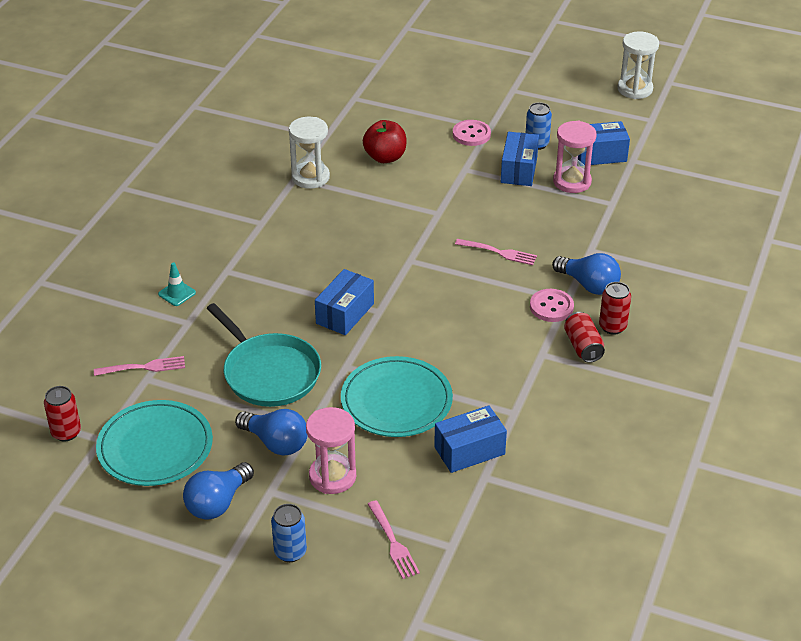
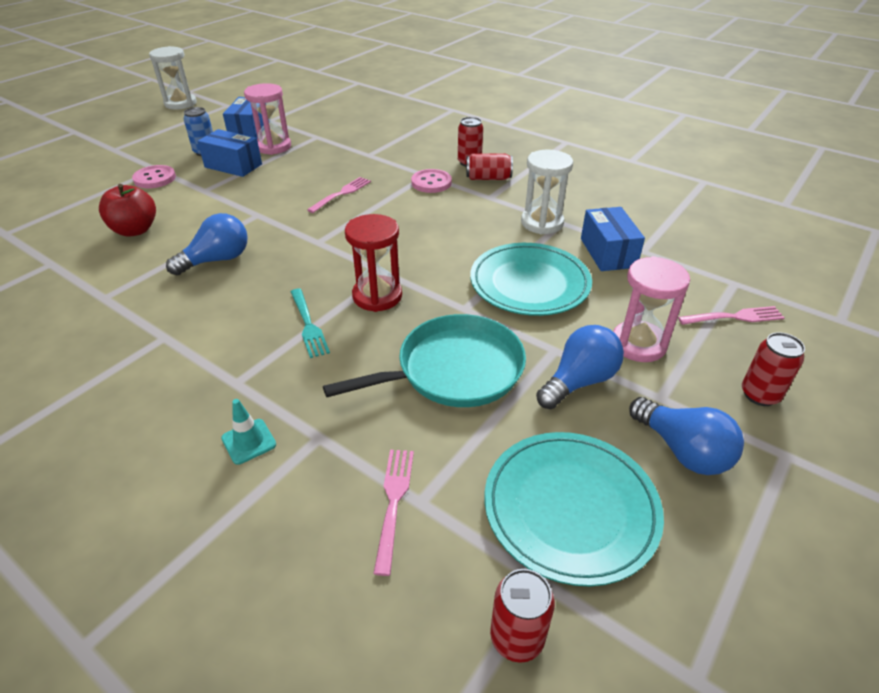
camera: 75 degrees left, 0 degrees up
(290, 552) = (759, 395): blue can -> red can
(297, 286) = (308, 325): none -> turquoise fork
(310, 177) = (115, 285): white hourglass -> white hourglass (542, 223)
(345, 313) = (377, 296): blue box -> red hourglass
(588, 285) = (412, 163): blue light bulb -> blue light bulb (217, 260)

